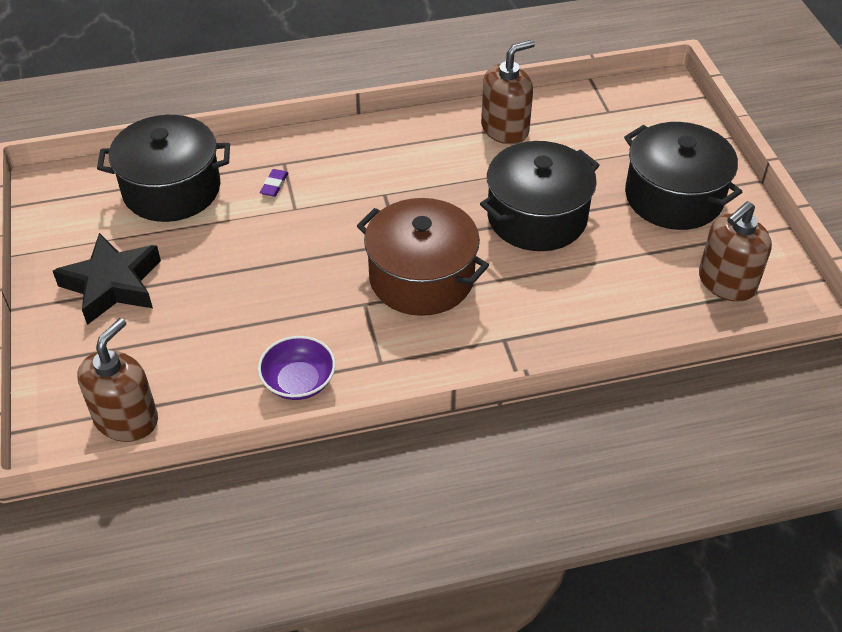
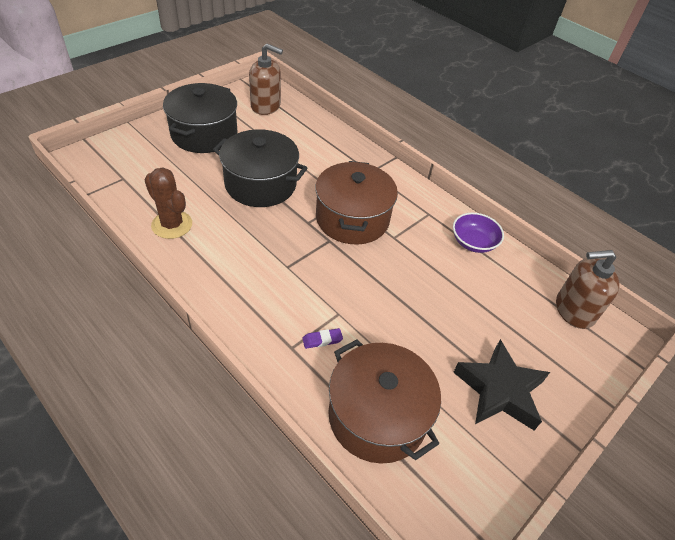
camera: 125 degrees left, 0 degrees up
(171, 189) = (377, 416): black pot -> brown pot
(505, 129) = (172, 225): brown soap dispenser -> brown cactus

